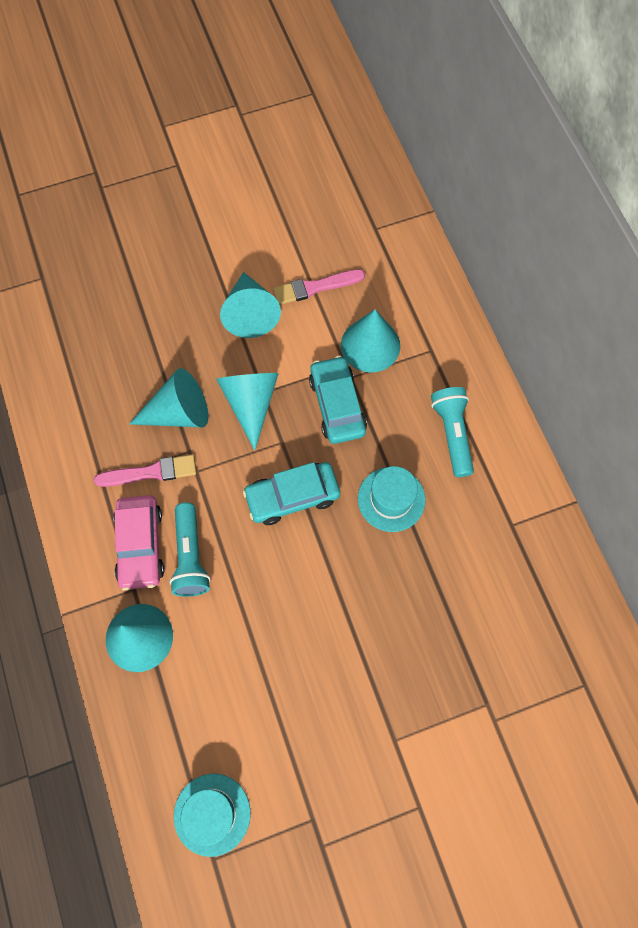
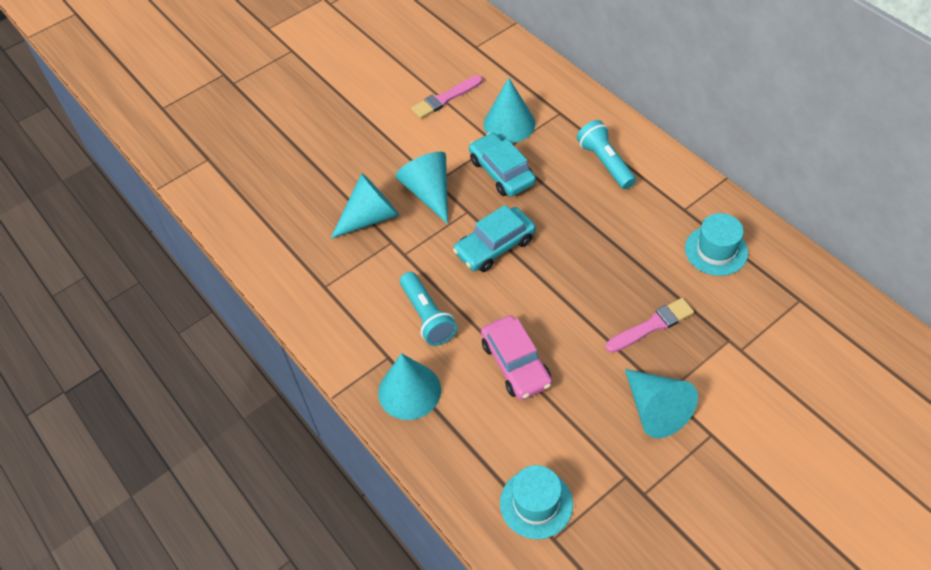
camera: 15 degrees left, 15 degrees down
(140, 545) = (379, 322): pink car -> pink car (516, 364)
(150, 472) = (365, 267): pink brush -> pink brush (652, 325)
(250, 313) = (399, 131): turquoise cone -> turquoise cone (655, 409)
(391, 499) = (578, 222): turquoise hat -> turquoise hat (716, 250)

